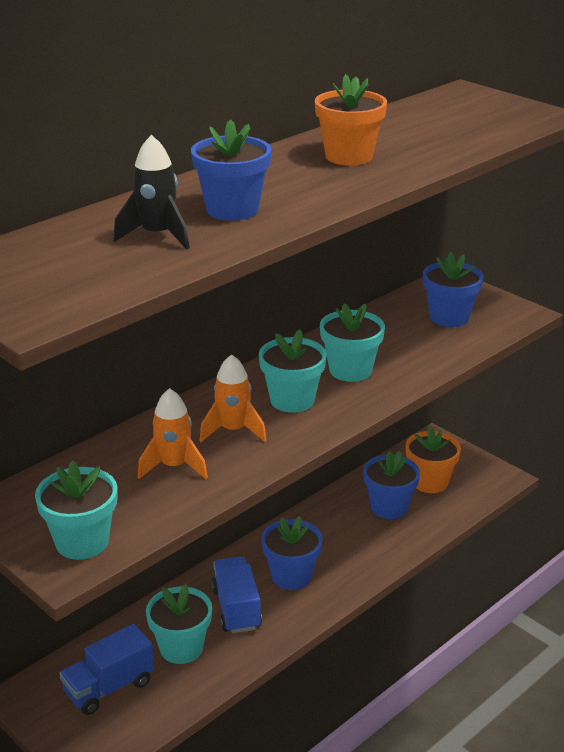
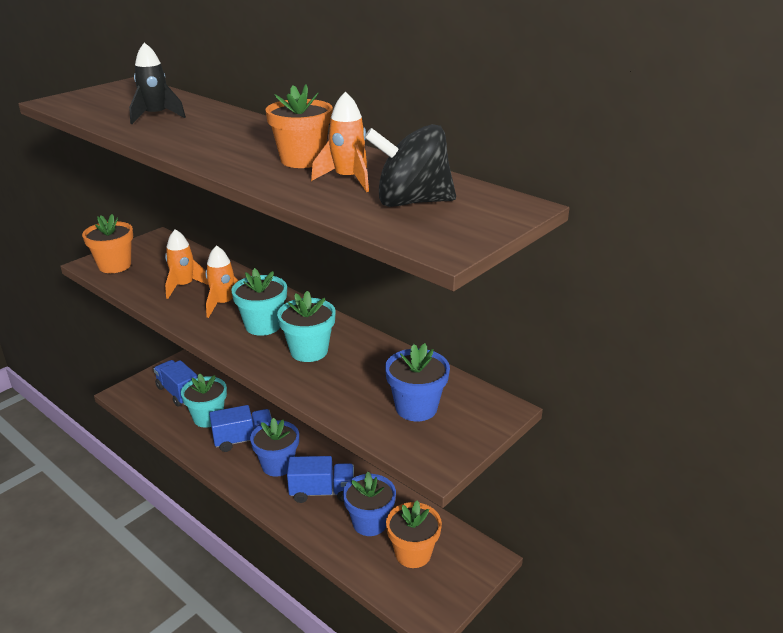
camera: 85 degrees right, 0 degrees up
(82, 542) = (115, 265): turquoise flower pot -> orange flower pot
(232, 209) = (194, 131): blue flower pot -> none
(341, 540) = (322, 492): none -> blue truck
(405, 140) = (348, 179): none -> orange rocket
(459, 120) = (411, 202): none -> black spinning top

